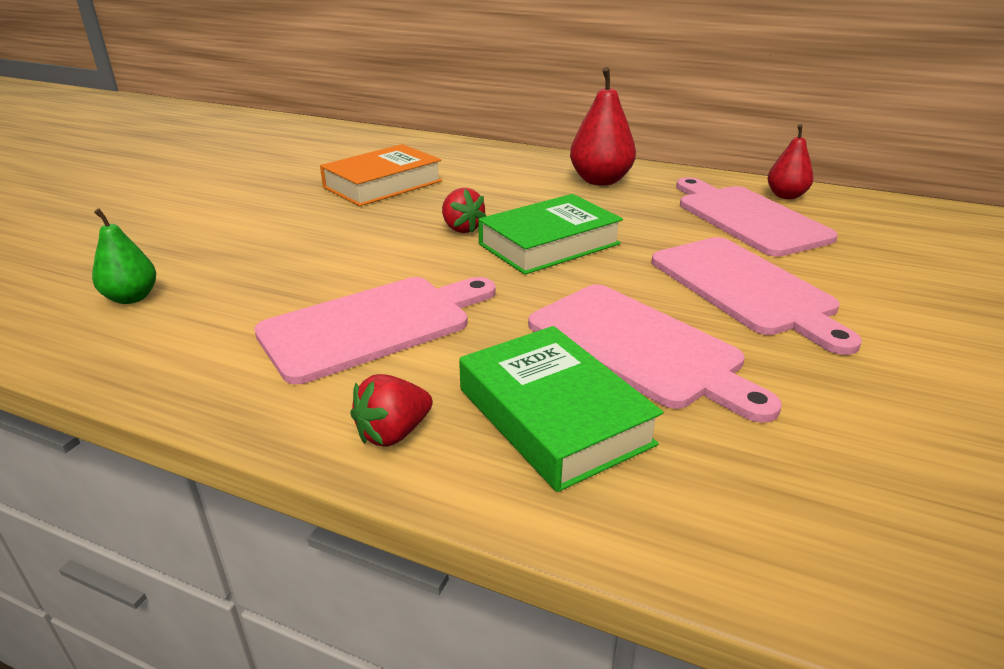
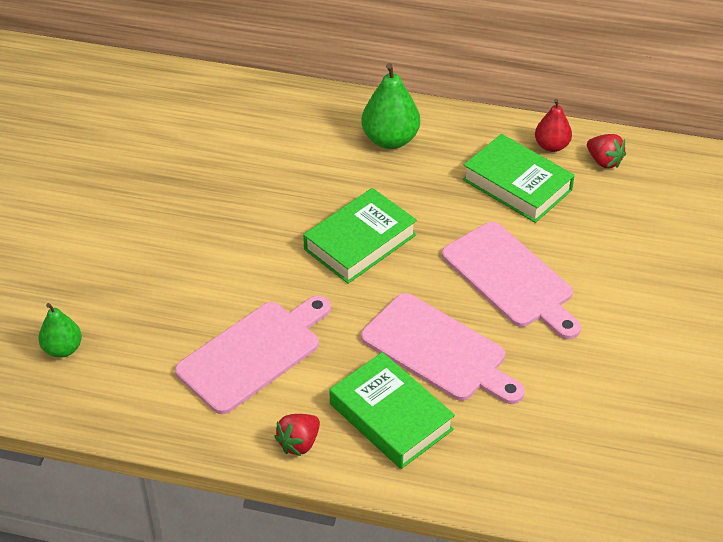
camera: 10 degrees left, 15 degrees up
(383, 184) = (194, 169): orange book -> none
(461, 228) = (284, 229): red strawberry -> red strawberry (604, 161)
(600, 181) = (390, 139): red pear -> green pear
(747, 218) = (517, 185): pink cutting board -> green book

